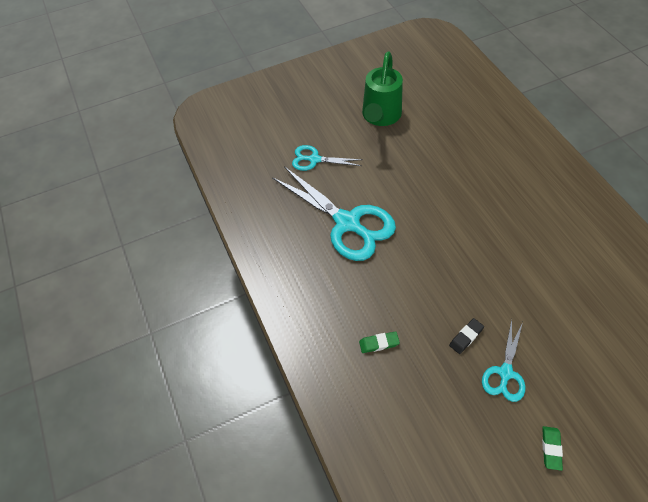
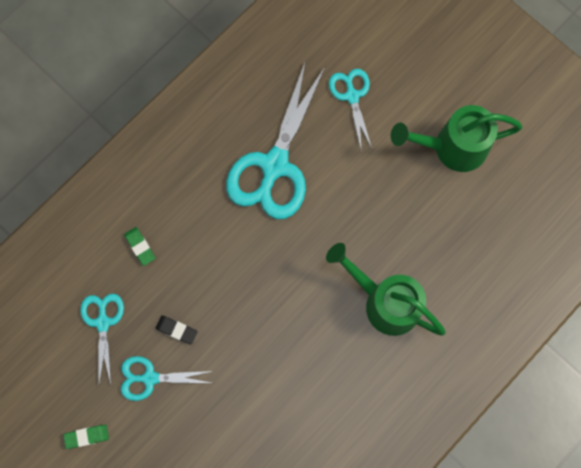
camera: 65 degrees right, 20 degrees up
(441, 398) = (103, 322): none -> turquoise scissors
(484, 186) = (385, 302): none -> green watering can

